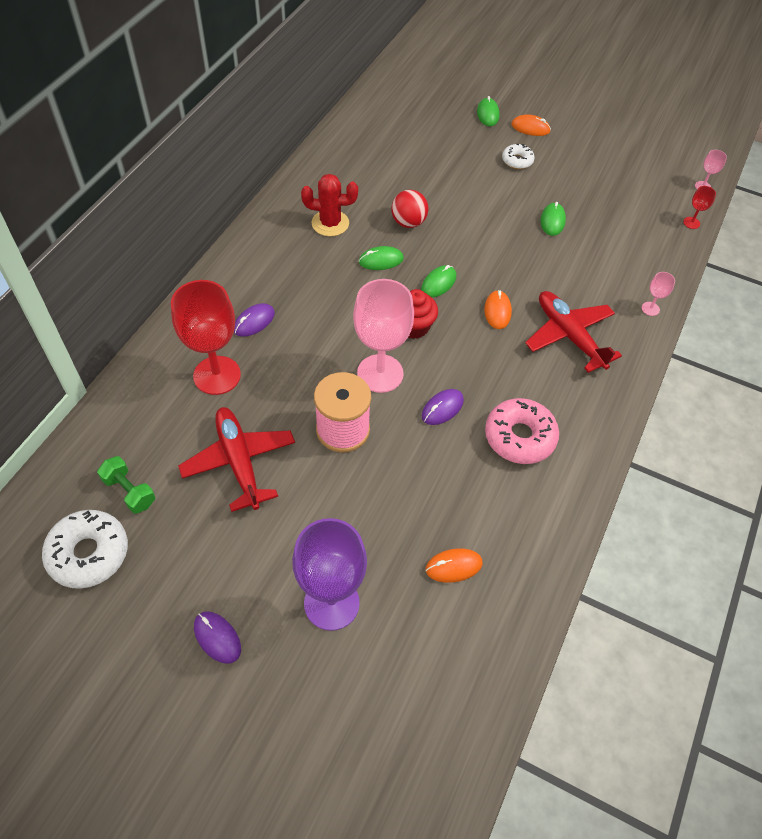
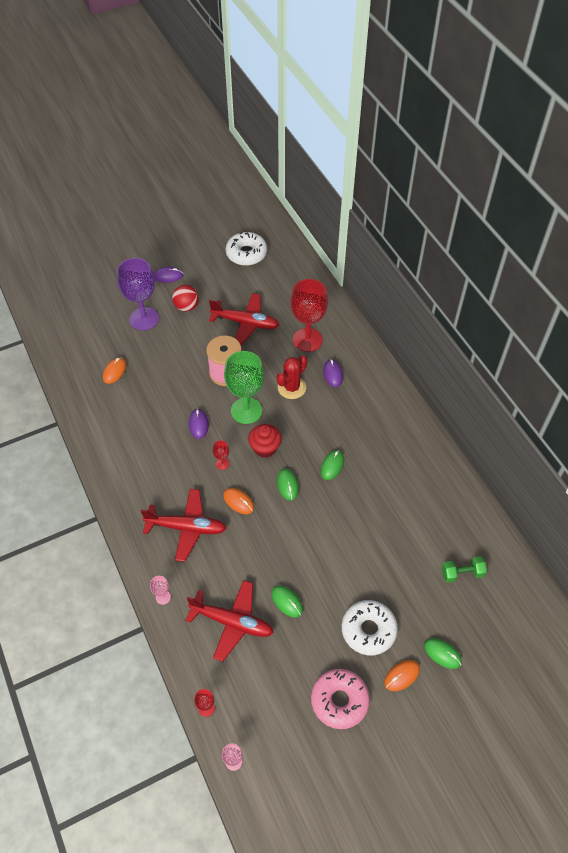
camera: 130 degrees right, 0 degrees up
(129, 491) = (266, 278): green dumbbell -> green dumbbell (462, 573)
(330, 223) = (388, 458): red cactus -> red cactus (291, 387)
(380, 373) = (246, 410): pink goblet -> green goblet
(408, 222) = (355, 504): red ball -> red ball (186, 306)
(469, 352) = (222, 464): none -> red goblet
(517, 161) = (368, 630): white donut -> white donut, size x1.76
(519, 437) = (149, 447): pink donut -> pink donut (339, 701)
(611, 246) = (232, 622): none -> red plane

